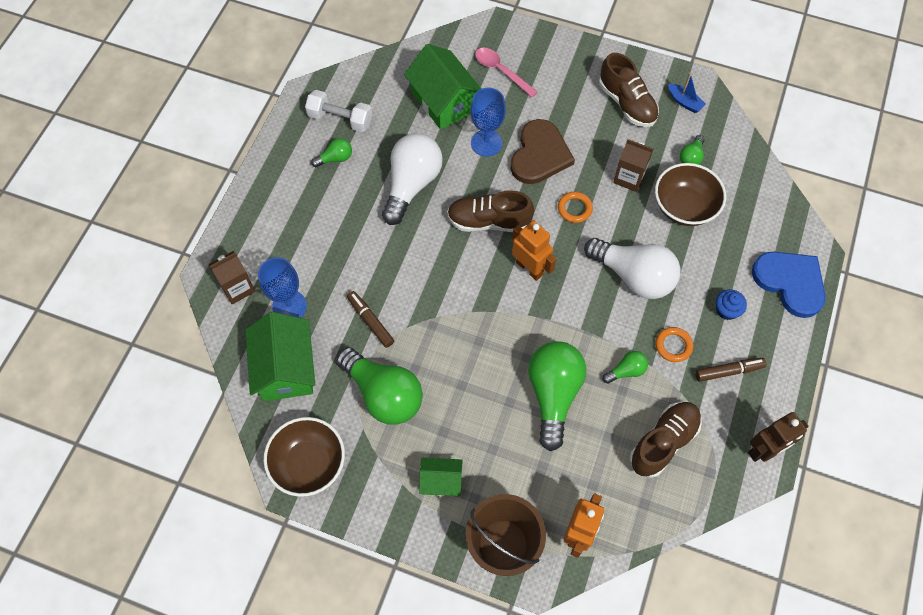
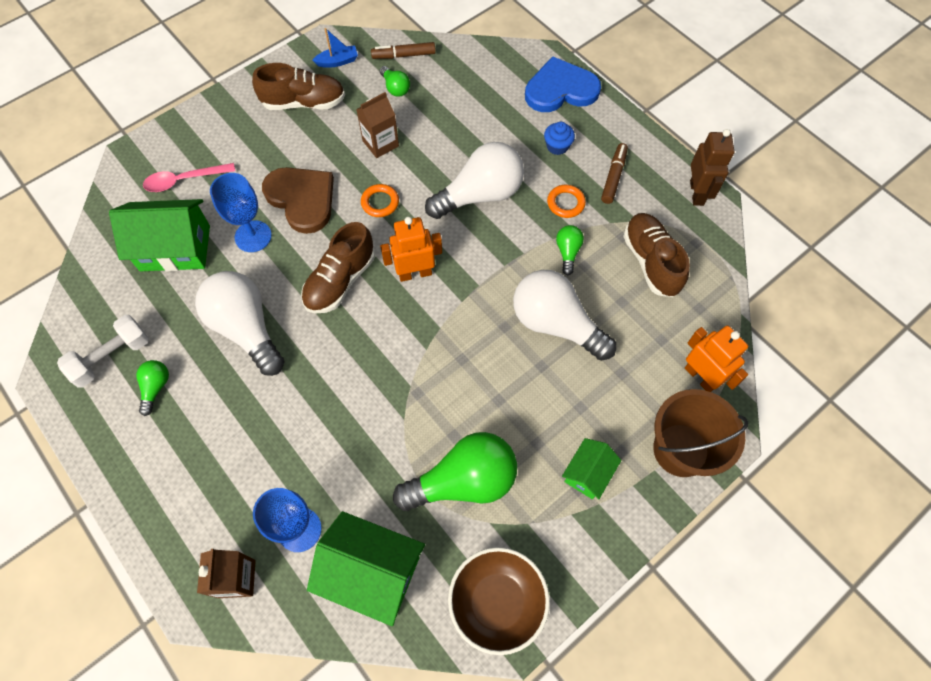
camera: 60 degrees left, 0 degrees up
(370, 321) = (374, 452): brown marker -> brown marker (404, 55)
(553, 394) = (555, 324): green light bulb -> white light bulb
(684, 207) = (439, 120): brown bowl -> none

